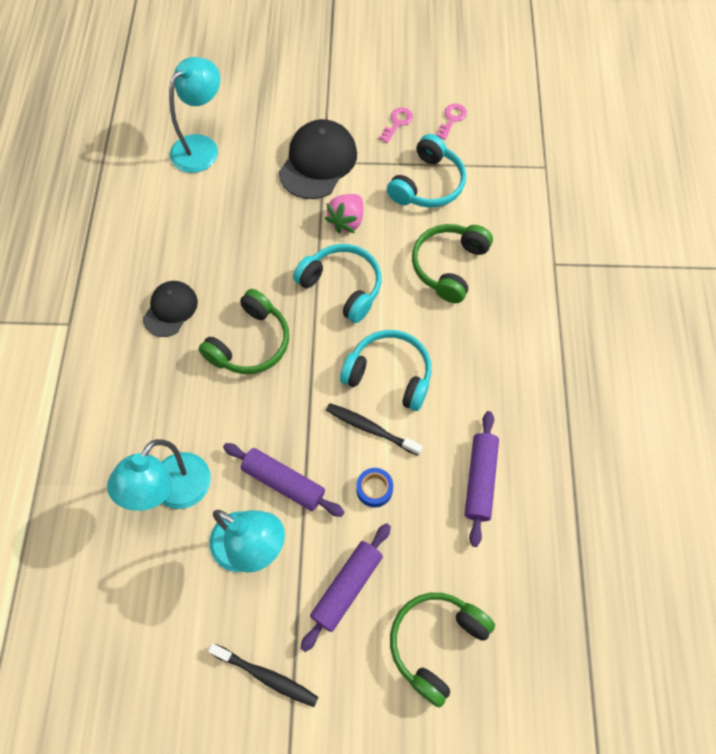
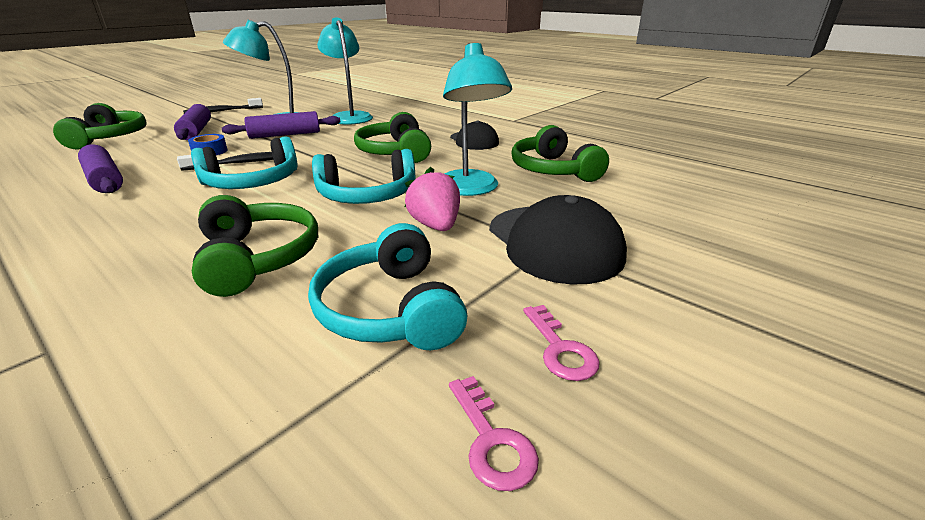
camera: 130 degrees right, 35 degrees down
(201, 147) = (657, 192): turquoise lamp -> turquoise lamp (470, 189)
(203, 216) = (553, 170): none -> green headphones

